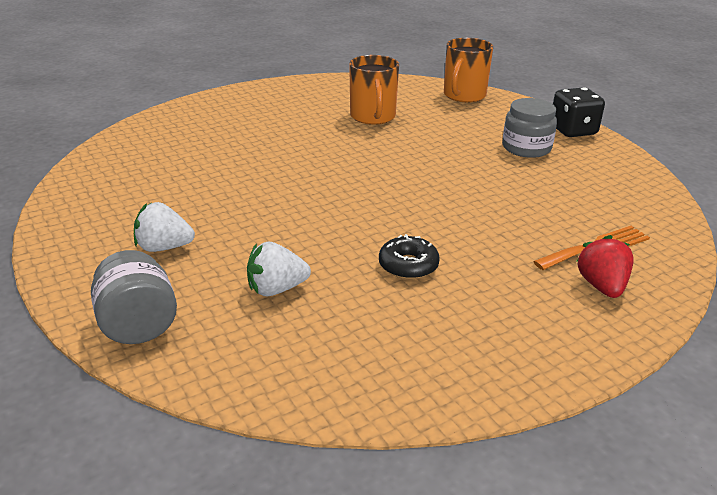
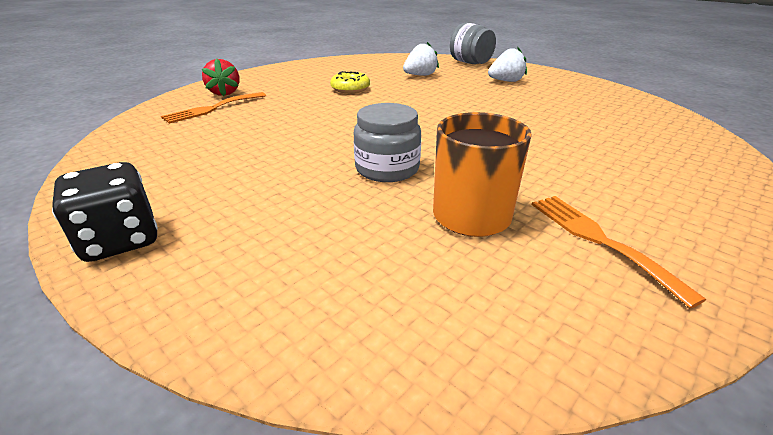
camera: 165 degrees right, 0 degrees up
(318, 100) = (599, 240): none -> orange fork
(408, 265) = (350, 89): black donut -> yellow donut
(464, 95) = (316, 322): orange mug -> none
(526, 148) = (225, 191): grey jar -> grey jar (387, 168)

